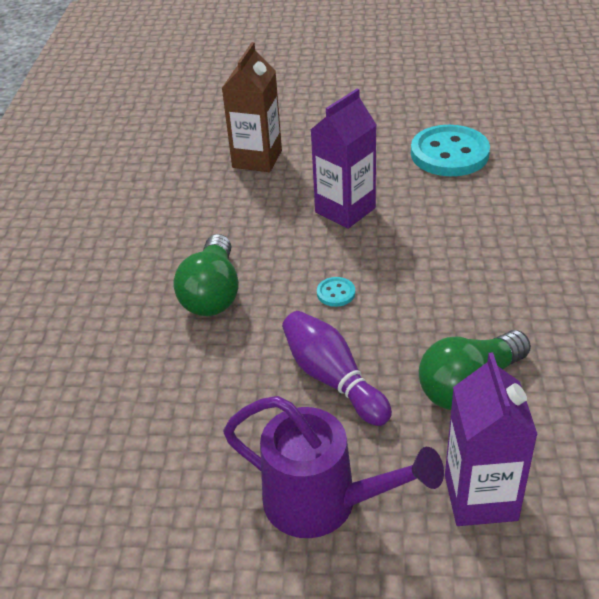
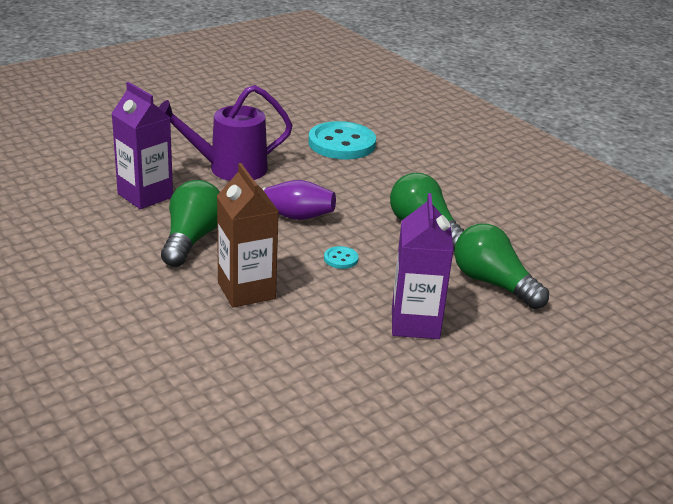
camera: 135 degrees right, 10 degrees down
(236, 216) = (493, 283): none -> green light bulb
(257, 159) = (562, 341): brown carton -> brown carton (246, 291)
(449, 154) = (390, 432): turquoise button -> turquoise button (341, 143)

